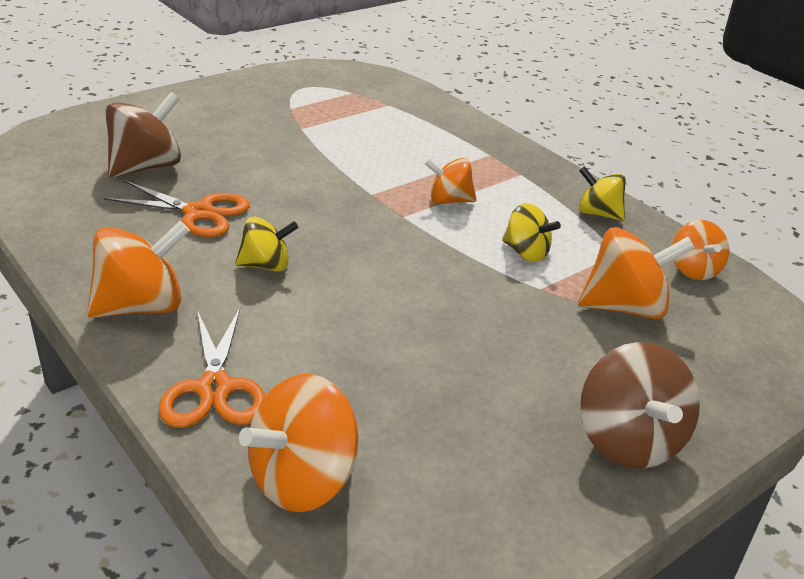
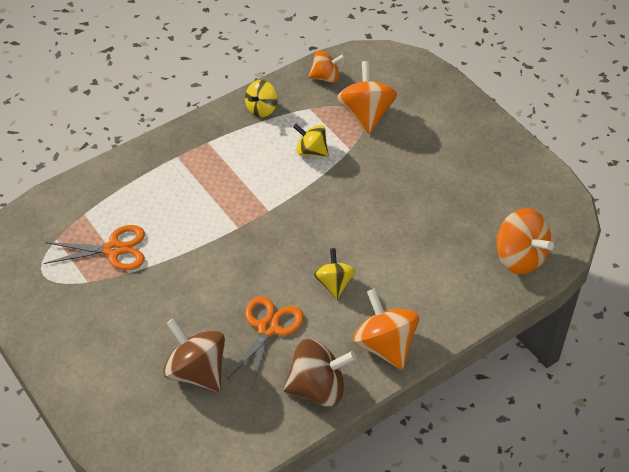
camera: 85 degrees left, 15 degrees up
(214, 388) = (458, 299): orange scissors -> orange scissors (114, 250)
(449, 200) = (246, 184): orange spinning top -> none
(526, 252) = (311, 151): yellow spinning top -> yellow spinning top turned 105 degrees counterclockwise
(628, 441) = (475, 132): brown spinning top -> brown spinning top (318, 388)

